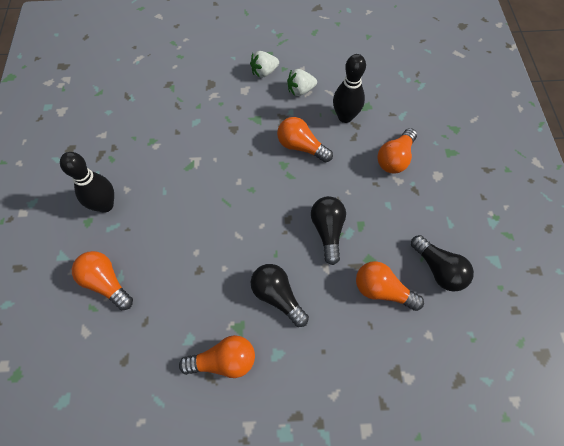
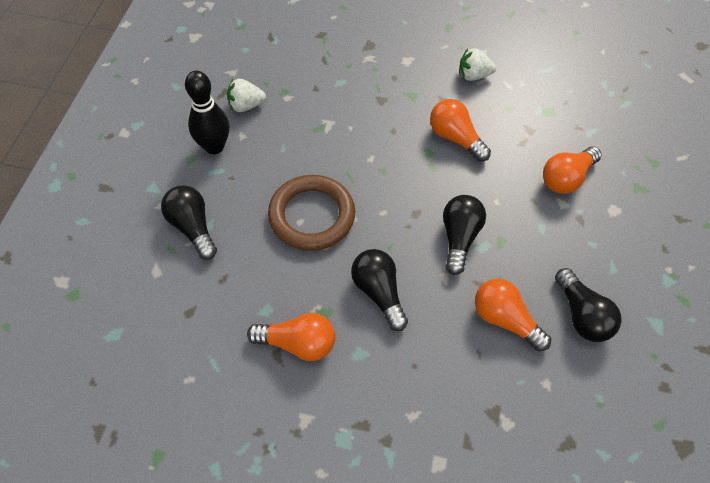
camera: 15 degrees right, 5 degrees down
(106, 283) = (193, 227): orange light bulb -> black light bulb
(204, 244) = (312, 216): none -> brown ring
(264, 72) = (436, 46): white strawberry -> white strawberry (246, 106)
(345, 117) = (519, 117): black bowling pin -> none

